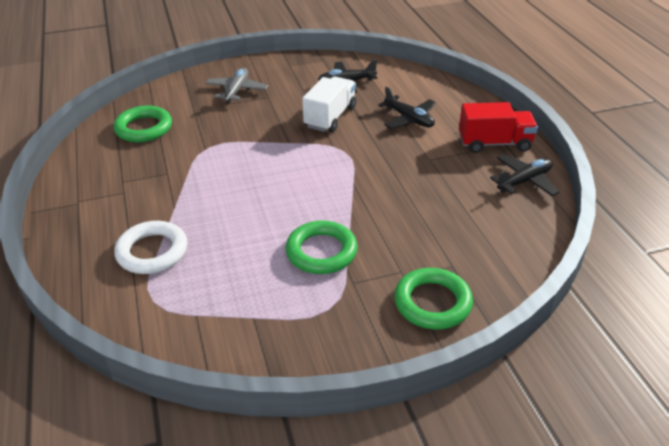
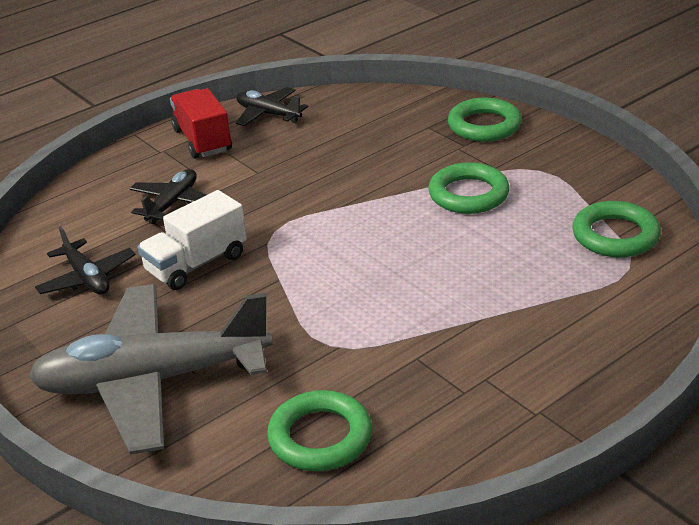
camera: 110 degrees left, 5 degrees down
(152, 252) = (566, 301): white ring -> none
(197, 313) = (615, 235): none -> green ring
(237, 91) = (153, 381): grey plane -> grey plane, size x2.13
(330, 117) = (196, 264): white truck -> white truck turned 45 degrees counterclockwise

